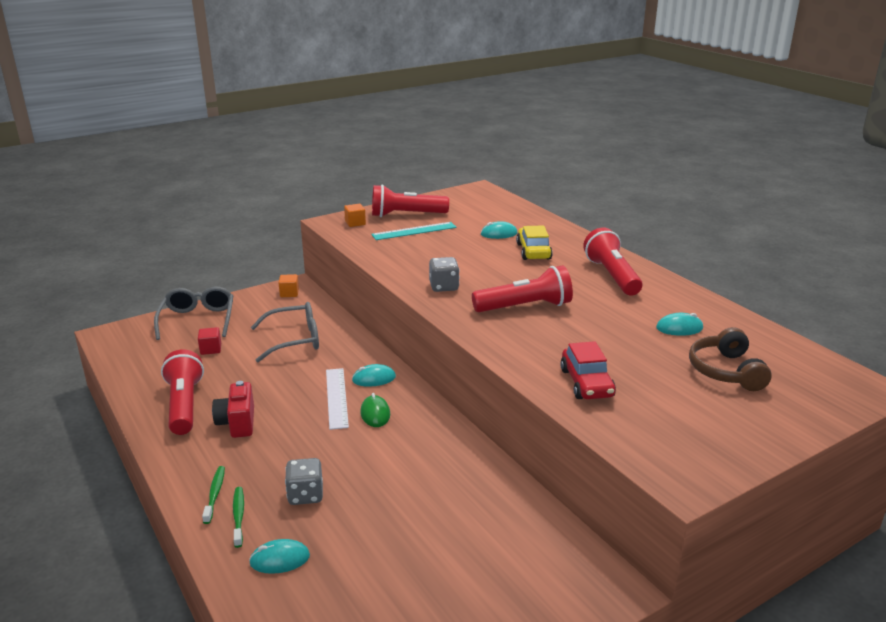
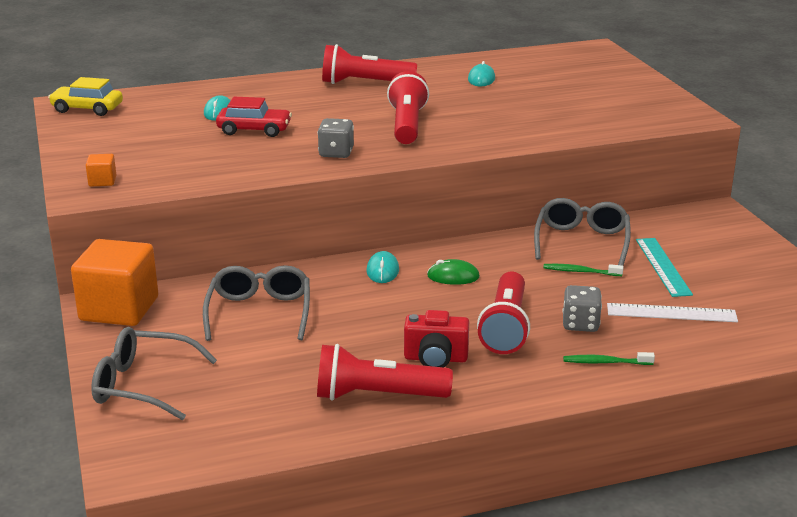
camera: 75 degrees left, 0 degrees up
(211, 349) = (242, 375): red cube -> none
(215, 494) = (566, 376): green toothbrush -> green toothbrush (580, 271)
(280, 559) = (672, 342): turquoise mouse -> none
(289, 293) = (119, 309): orange cube -> orange cube, size x2.39
(337, 397) = (411, 295): white ruler -> white ruler (671, 313)
(406, 215) = (107, 150): red flashlight -> red flashlight (505, 327)
(414, 231) = (166, 151): turquoise ruler -> turquoise ruler (662, 266)
(476, 481) = (582, 241): none -> grey glasses
(533, 251) = (281, 104): yellow car -> yellow car (87, 109)
(586, 383) = (557, 124): red car -> red car (254, 130)
(726, 371) = (557, 79): brown headphones -> none

